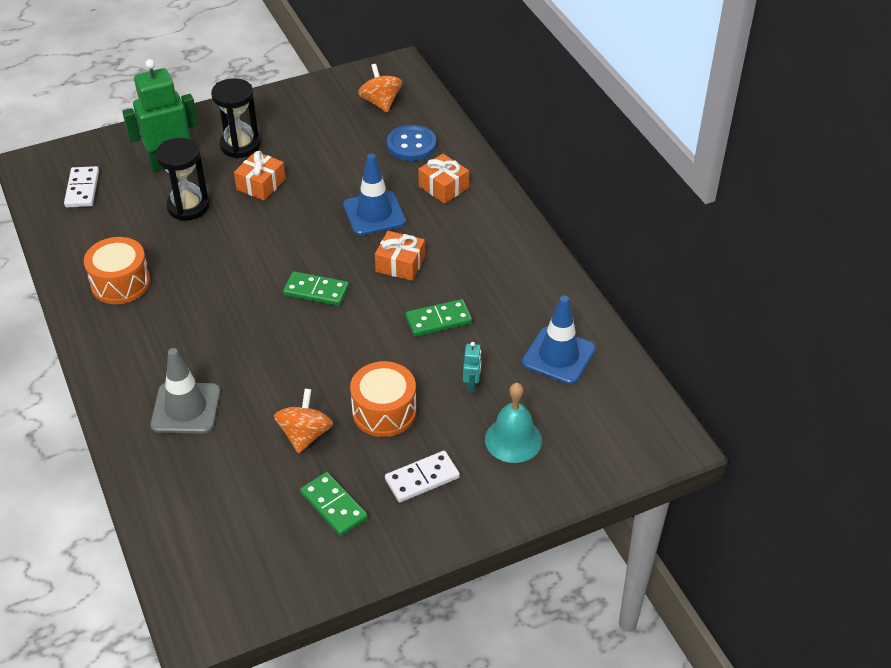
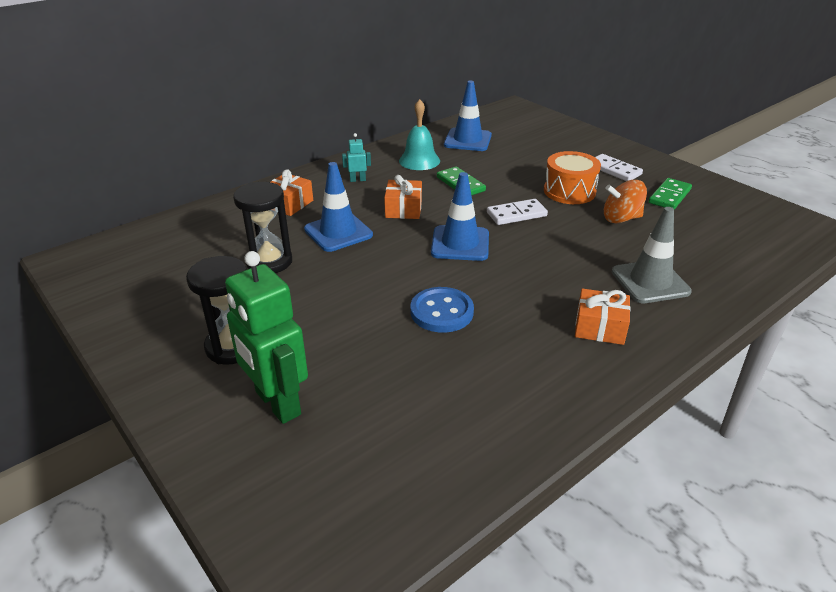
camera: 105 degrees left, 10 degrees down
(82, 189) = (359, 484): white domino -> white domino (516, 214)
(121, 283) = (523, 377): orange drum -> none
(188, 207) = (366, 359): black hourglass -> black hourglass (269, 262)
(261, 184) = (309, 312): orange gift -> orange gift (600, 327)
(316, 291) = (460, 244): green domino -> blue traffic cone
(381, 102) = (143, 259): orange spinning top -> none
(411, 145) = (223, 229): blue button -> blue button (441, 312)
(472, 385) = (517, 164): turquoise robot -> turquoise robot (357, 180)
(513, 440) = (553, 146): turquoise bell -> turquoise bell (419, 160)

